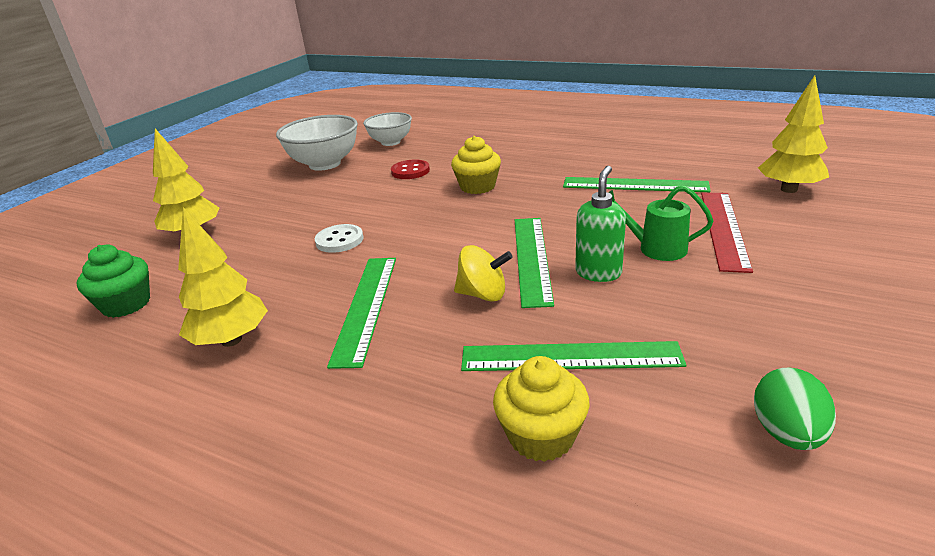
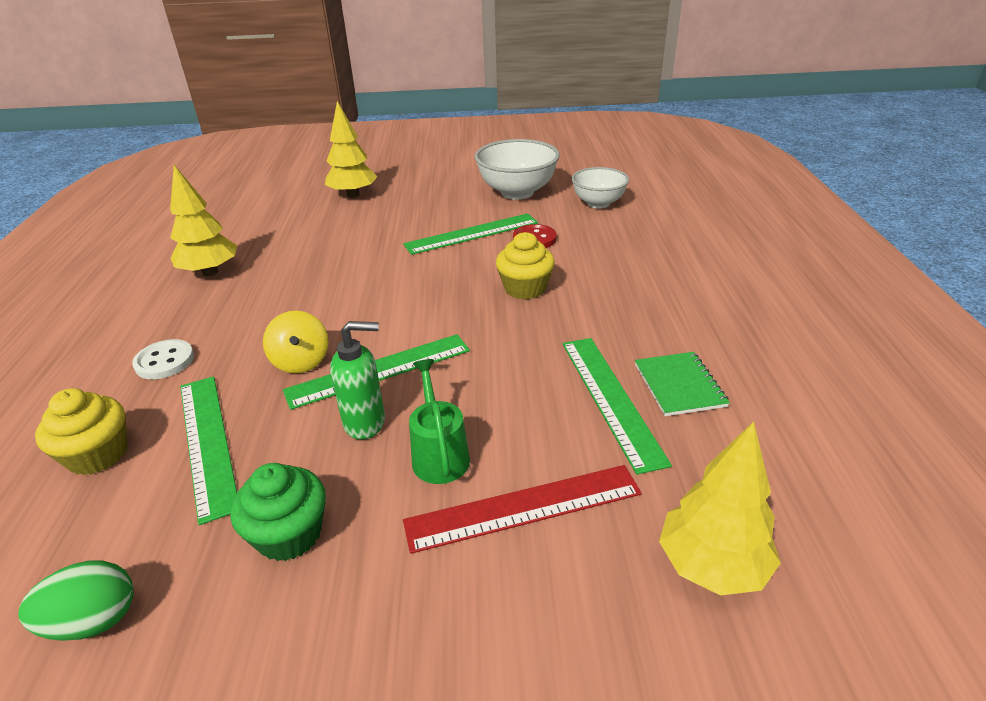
camera: 60 degrees right, 5 degrees up
(126, 304) = (247, 216): green cupcake -> green cupcake (289, 534)
(339, 240) = (370, 257): white button -> white button (164, 361)
(365, 307) = (266, 309): green ruler -> green ruler (472, 233)
(636, 165) = (679, 385): none -> green notebook

